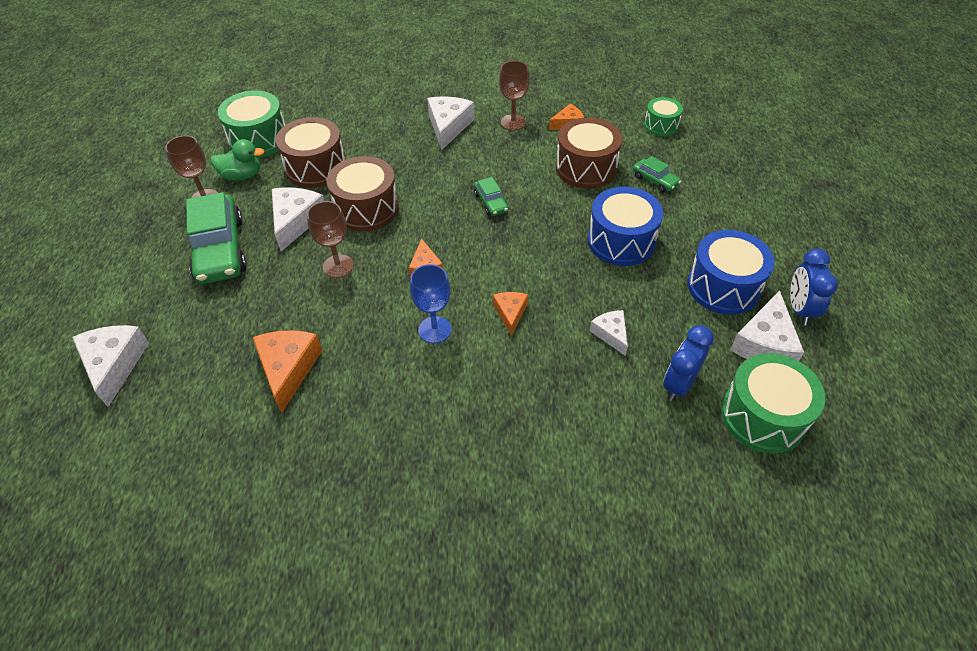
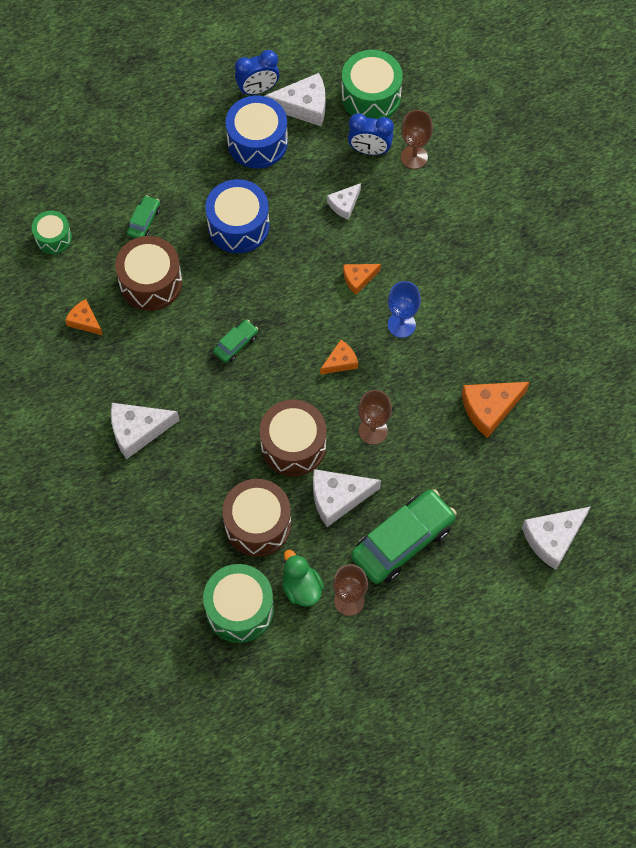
camera: 115 degrees left, 15 degrees up
(513, 122) = (104, 372): brown goblet -> brown goblet (414, 157)

